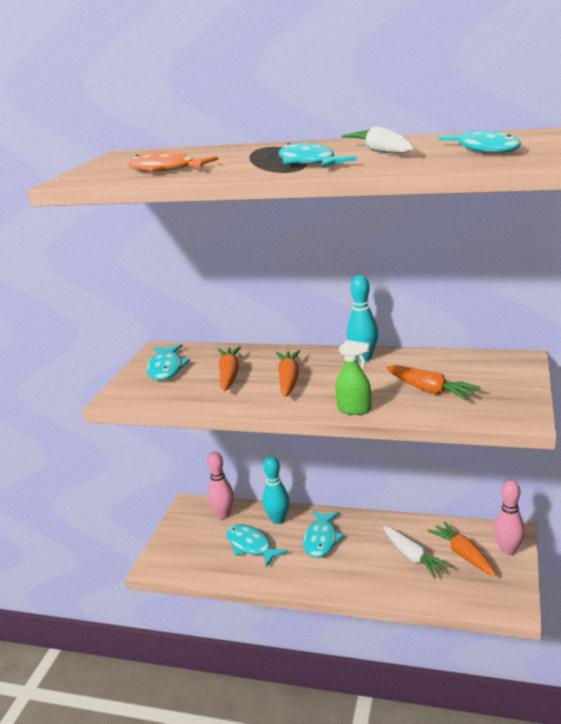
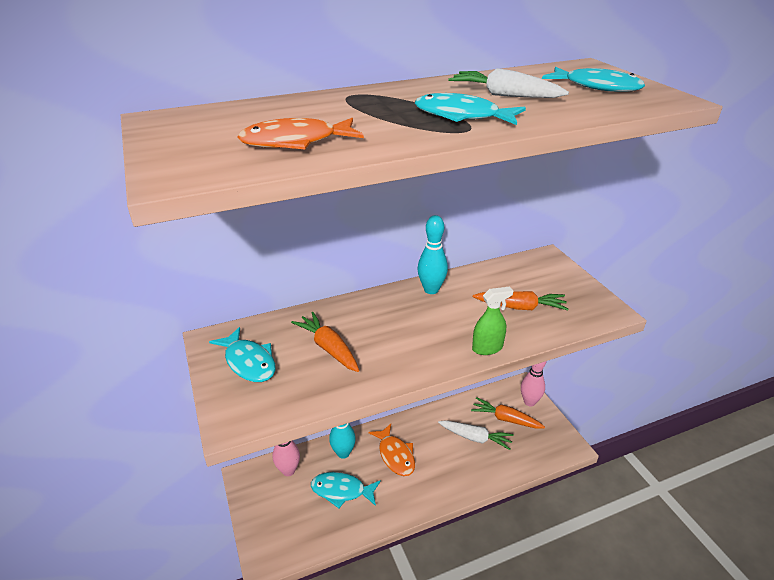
camera: 40 degrees left, 10 degrees up
(289, 380) = (393, 334): orange carrot -> none
(321, 539) = (395, 455): turquoise fish -> orange fish

